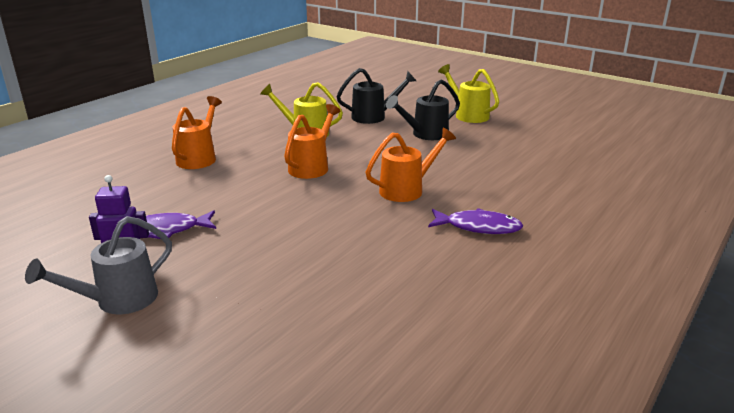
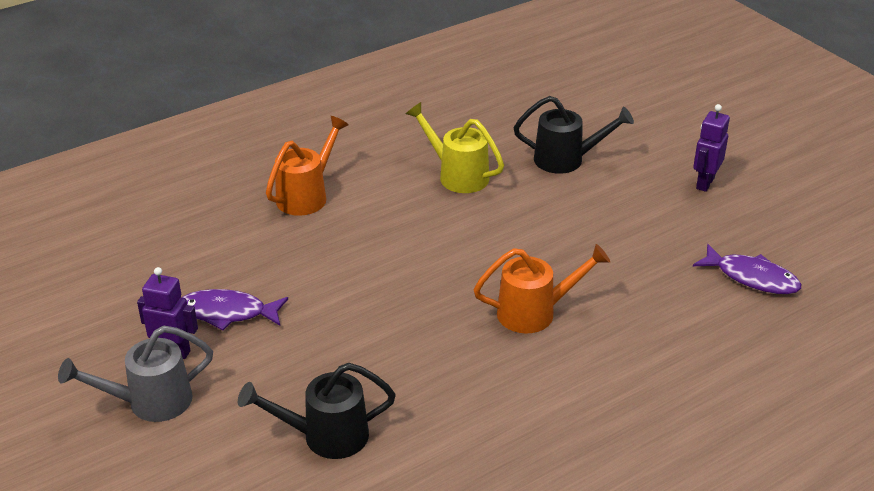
camera: 20 degrees right, 10 degrees up
(312, 167) = (436, 243): orange watering can -> none
(425, 134) = (618, 212): black watering can -> black watering can (326, 436)
(468, 115) = (704, 183): yellow watering can -> purple robot
(478, 227) = (587, 398): purple fish -> purple fish (751, 277)

